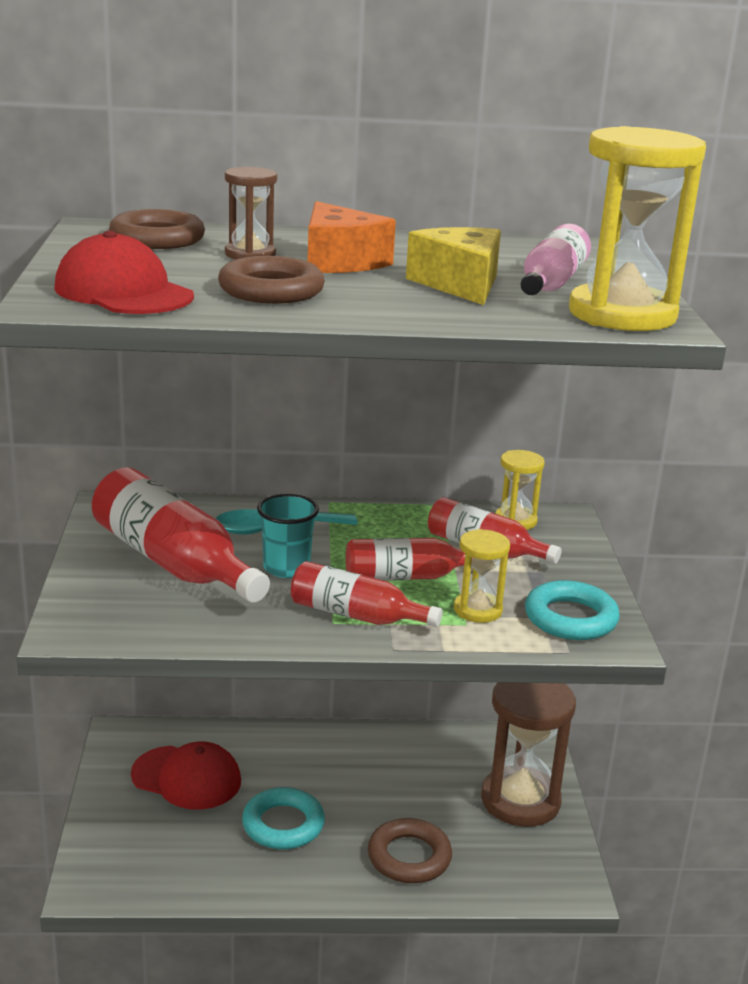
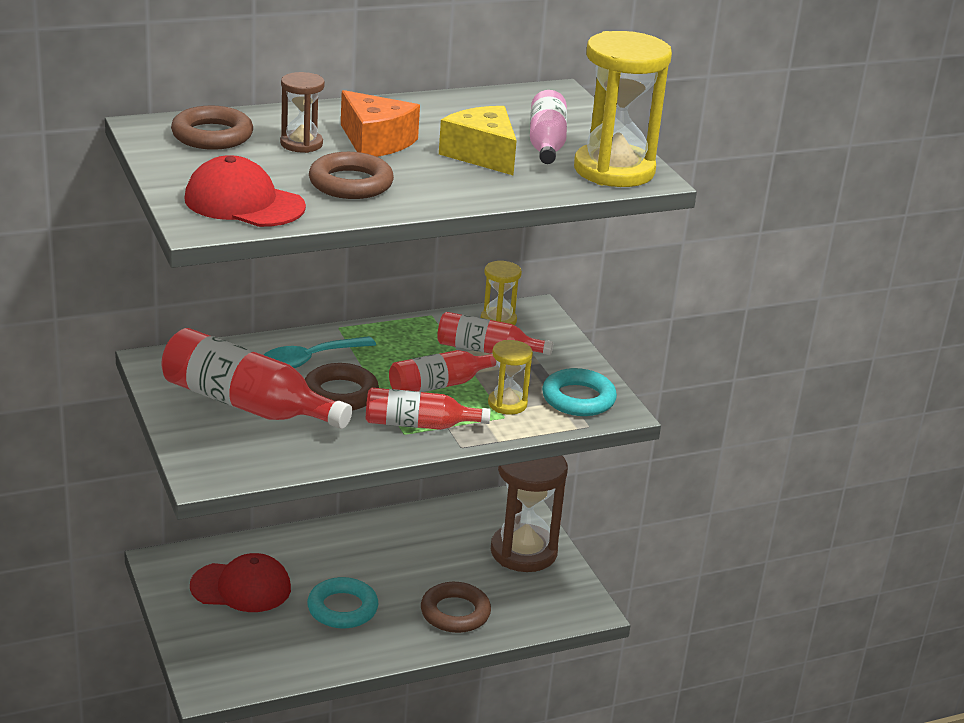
camera: 20 degrees left, 5 degrees up
(286, 568) = (340, 394): turquoise cup -> brown ring

